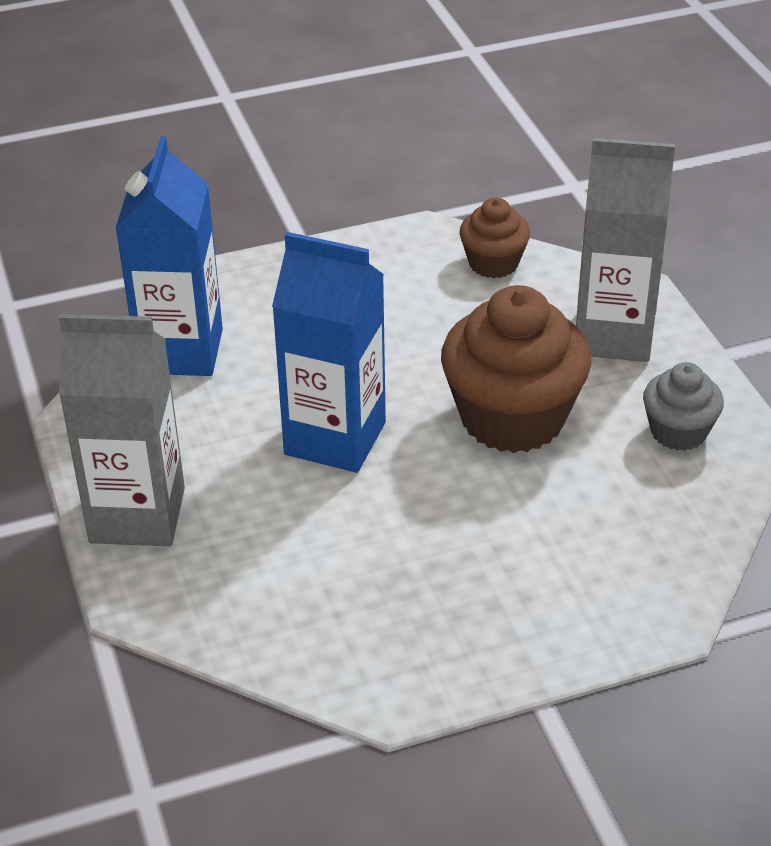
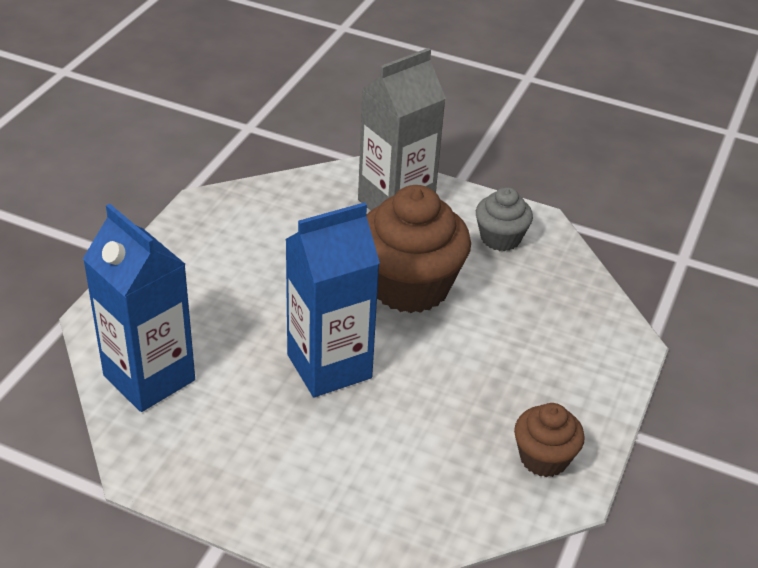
camera: 50 degrees left, 0 degrees up
(137, 515) = (277, 503): grey carton -> none
(493, 263) = (271, 200): brown cupcake -> brown cupcake (544, 458)

